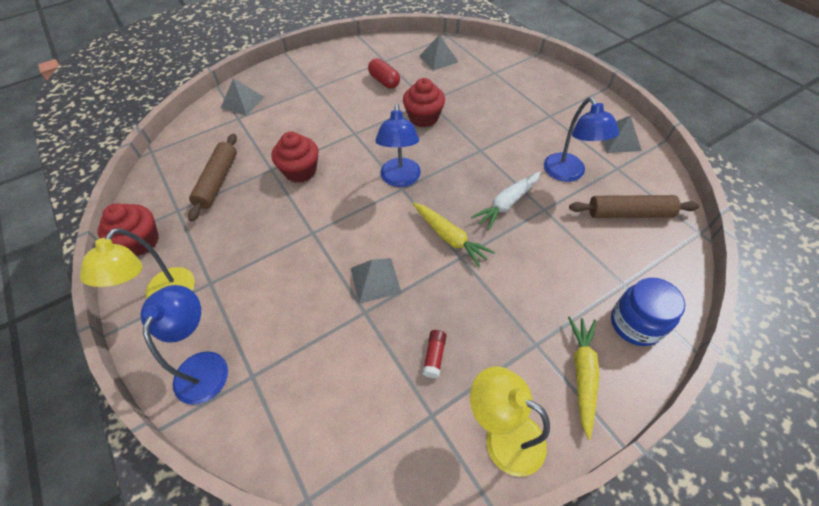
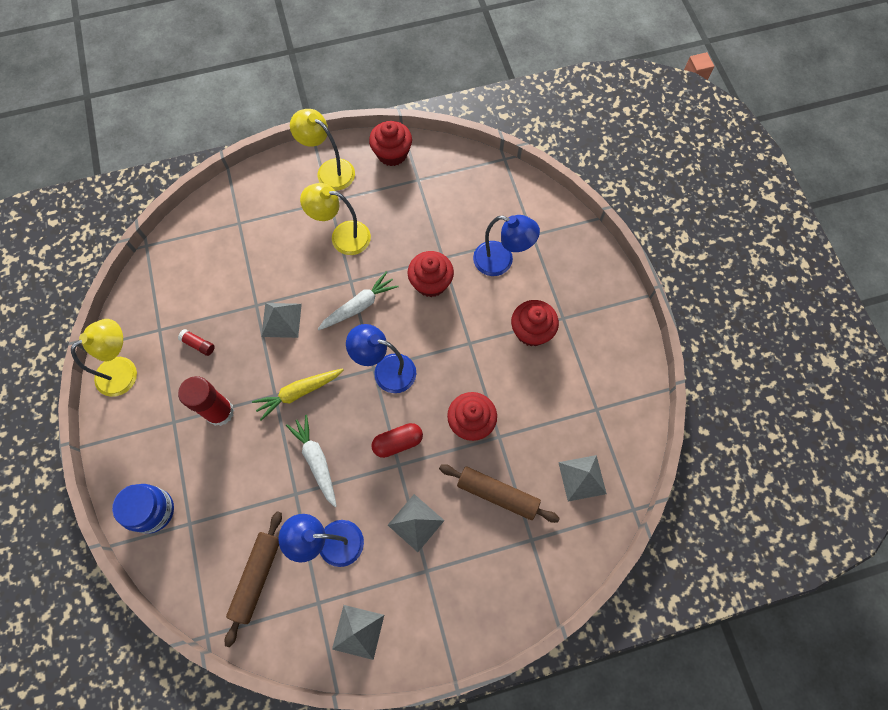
camera: 105 degrees right, 15 degrees up
(205, 365) = (260, 195): blue lamp -> blue lamp (501, 261)
(218, 181) = (442, 212): brown rolling pin -> brown rolling pin (497, 494)
(242, 102) = (558, 241): grey pyramid -> grey pyramid (415, 522)
(258, 256) = (342, 236): none -> yellow lamp
(332, 101) = (531, 331): none -> red cupcake
(339, 217) = (359, 306): none -> white carrot
(384, 81) = (552, 397): red capsule -> red capsule (398, 442)
(502, 301) = (220, 412): none -> red glue stick
(582, 374) = (136, 445): yellow carrot -> none

